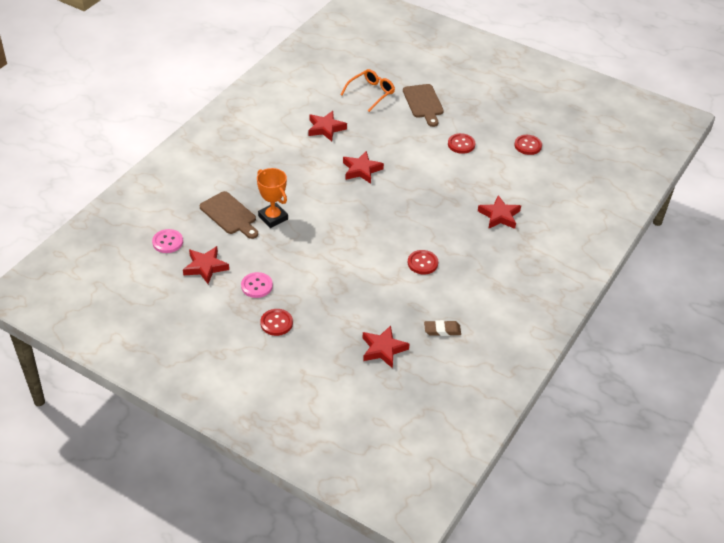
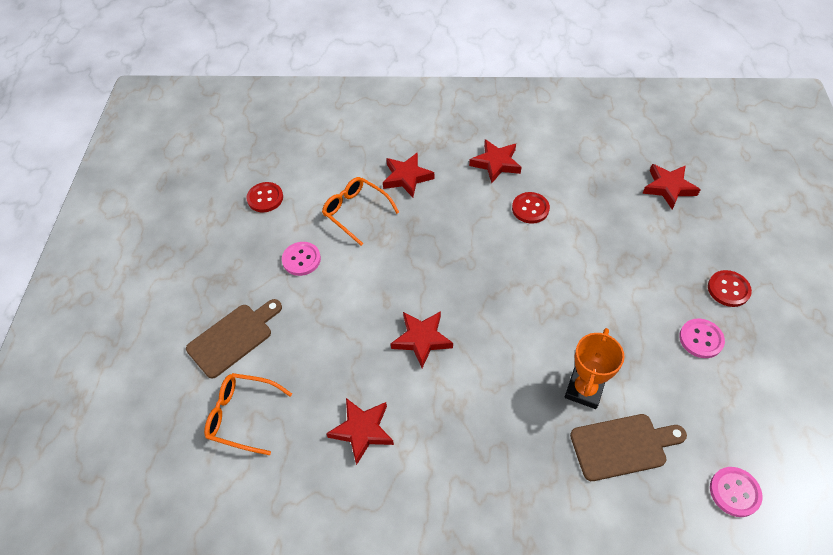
camera: 115 degrees left, 10 degrees up
(205, 267) = (727, 413): red star -> red star (496, 163)
(230, 215) = (622, 446): brown cutting board -> brown cutting board turned 60 degrees clockwise
(442, 330) = (603, 157): brown eraser -> none
(461, 144) = (301, 259): red button -> pink button
(484, 180) = (355, 212): none -> orange glasses

